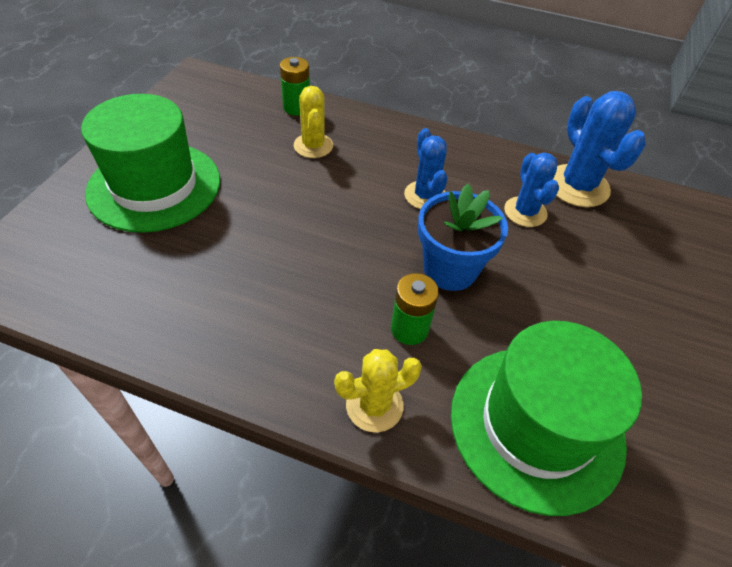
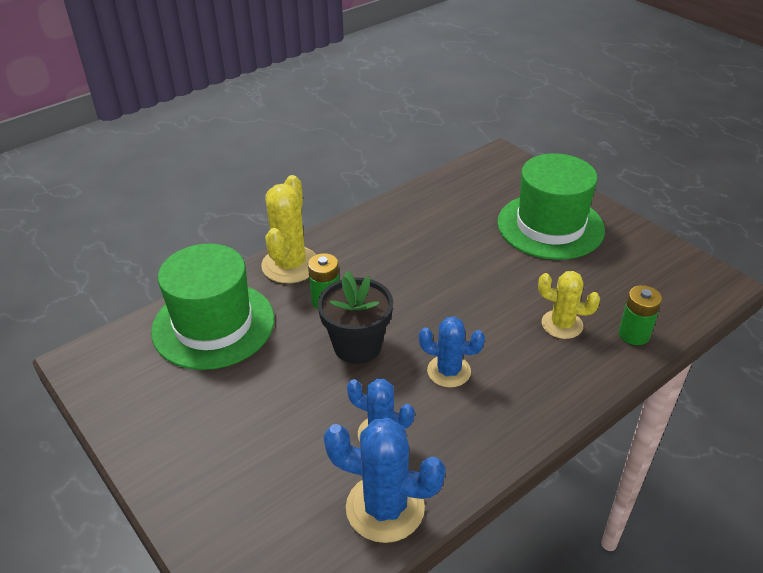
camera: 125 degrees right, 10 degrees down
(374, 405) = (290, 265): yellow cactus -> yellow cactus, size x1.54
(450, 269) = (357, 346): blue flower pot -> black flower pot

